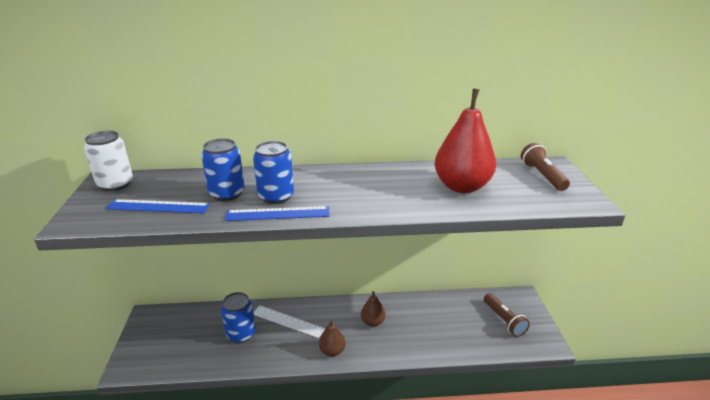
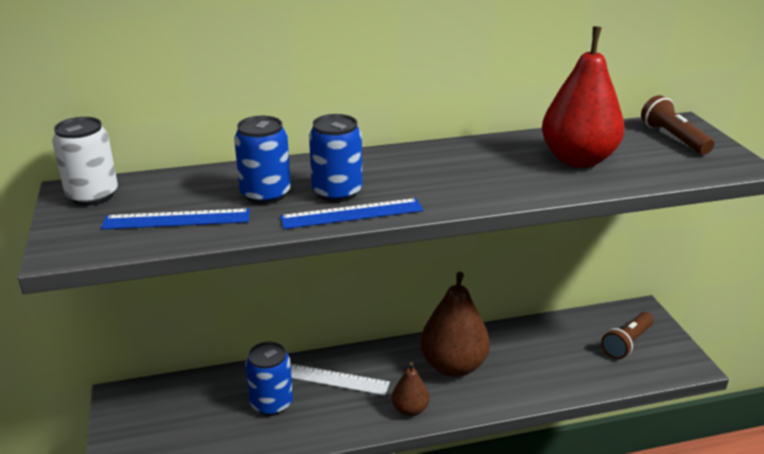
camera: 10 degrees left, 0 degrees up
(372, 322) = (453, 366): brown pear -> brown pear, size x1.95
(504, 320) = (627, 343): brown flashlight -> brown flashlight turned 75 degrees clockwise

